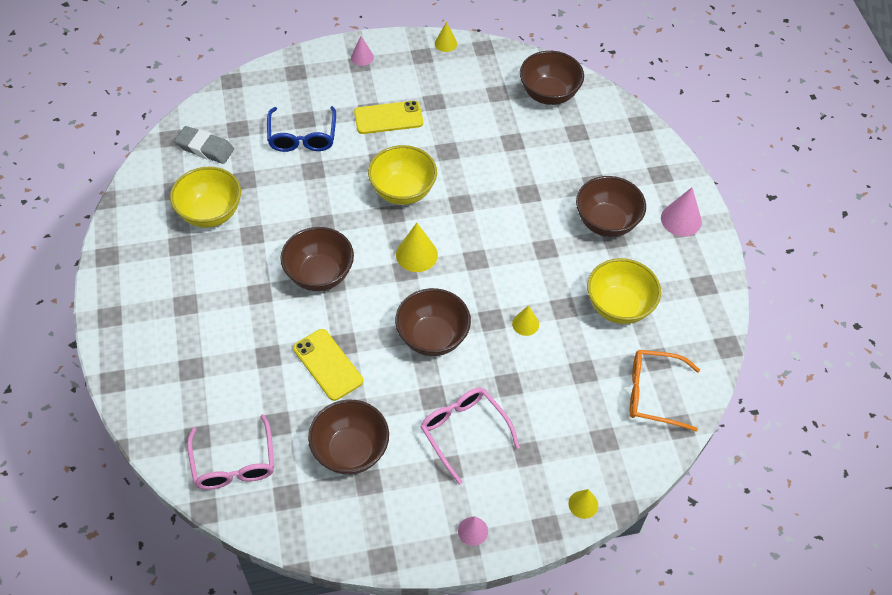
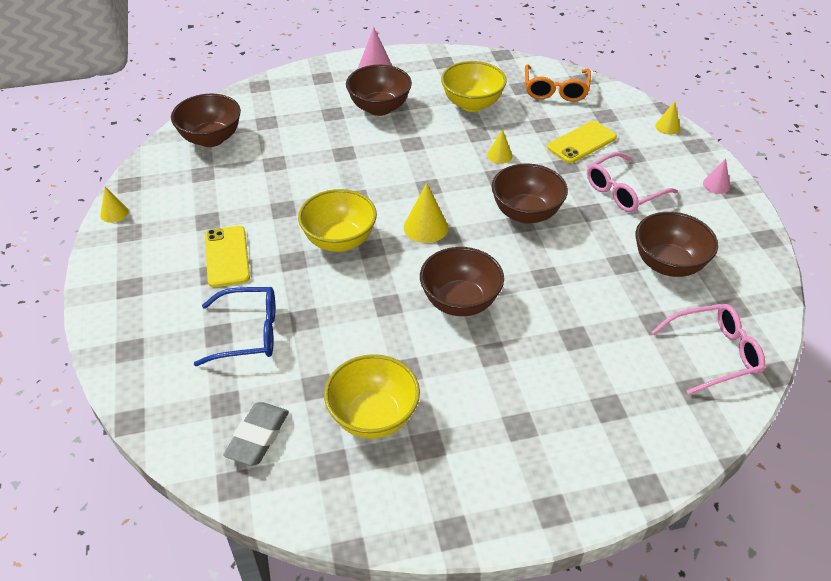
camera: 90 degrees left, 10 degrees down
(328, 365) = (575, 287): yellow phone -> yellow phone (581, 142)
(362, 57) = (118, 285): pink cone -> none

